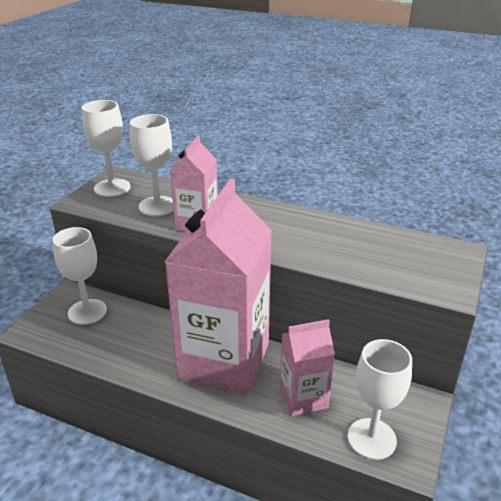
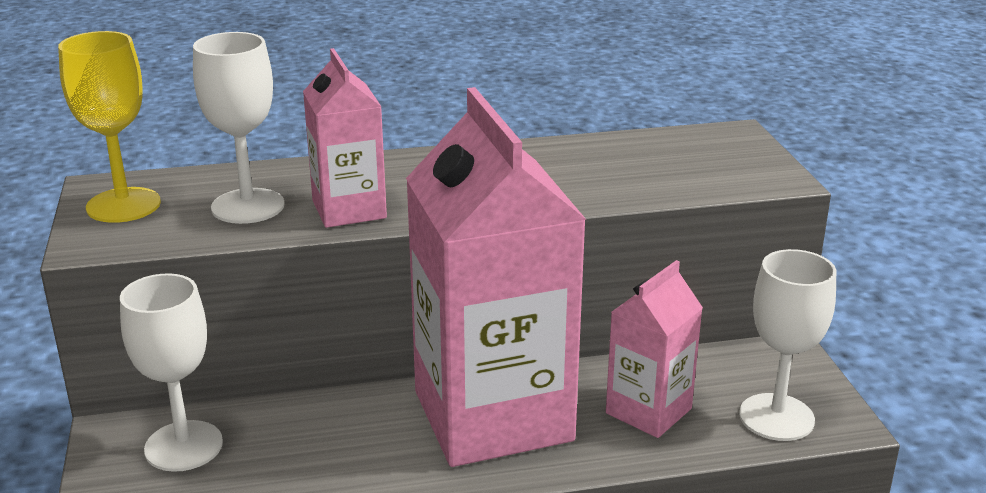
camera: 35 degrees left, 5 degrees down
(112, 188) = (123, 205): white goblet -> yellow goblet

